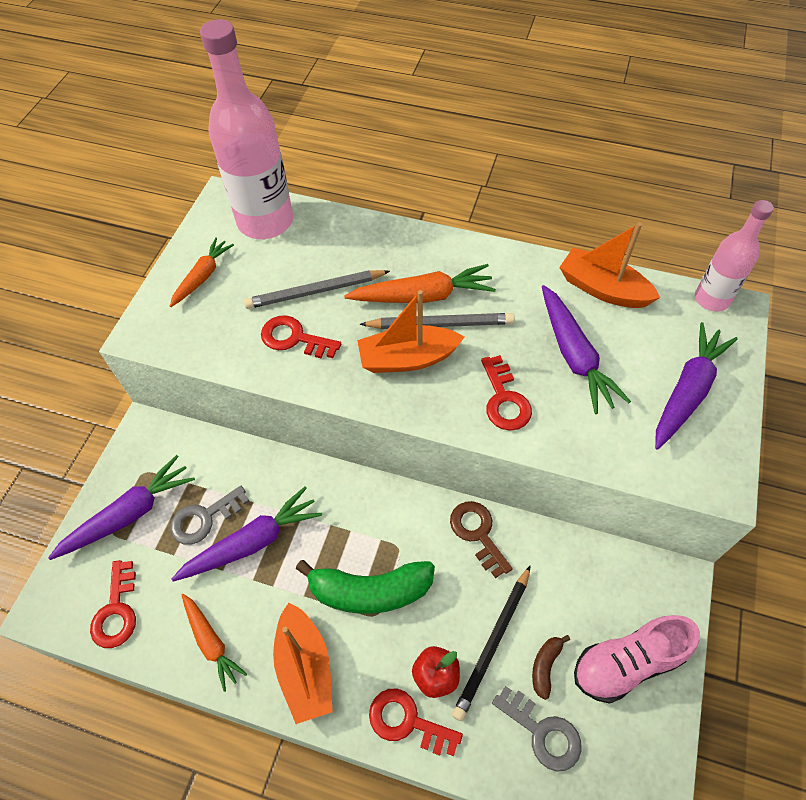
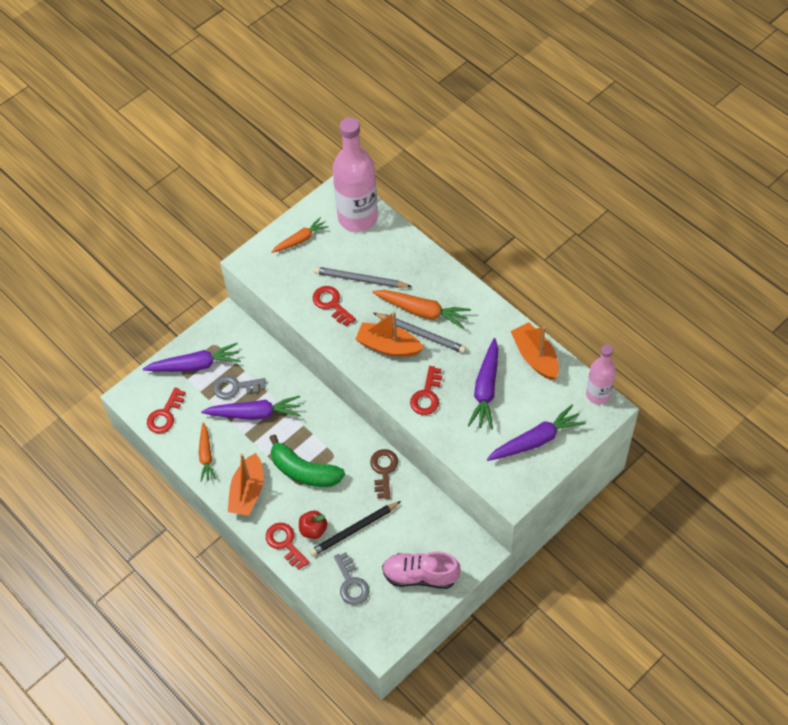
camera: 30 degrees right, 0 degrees up
(545, 666) = (375, 555): brown banana -> none

